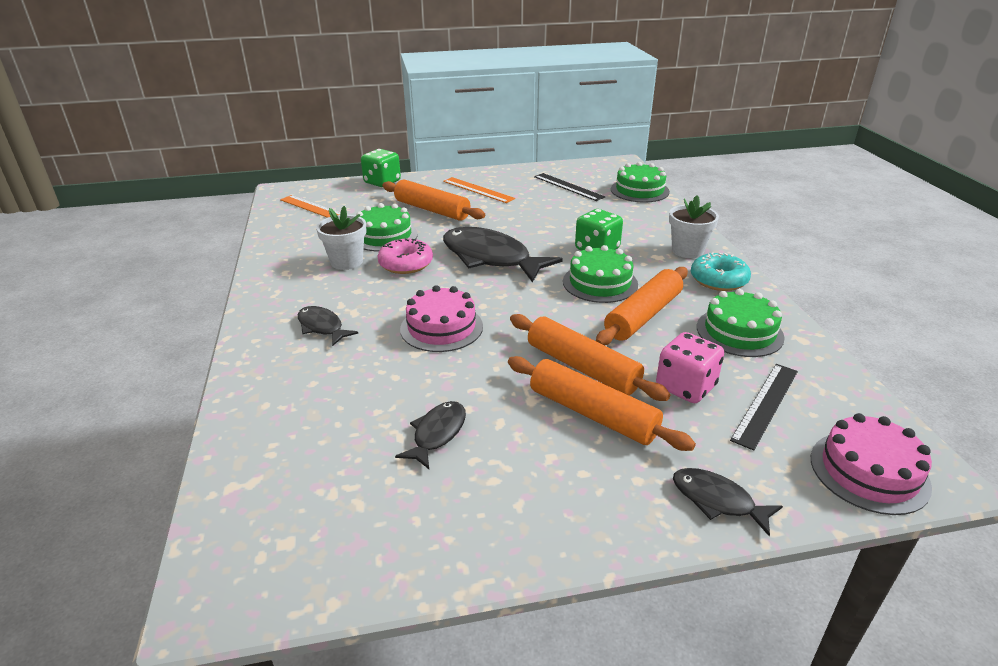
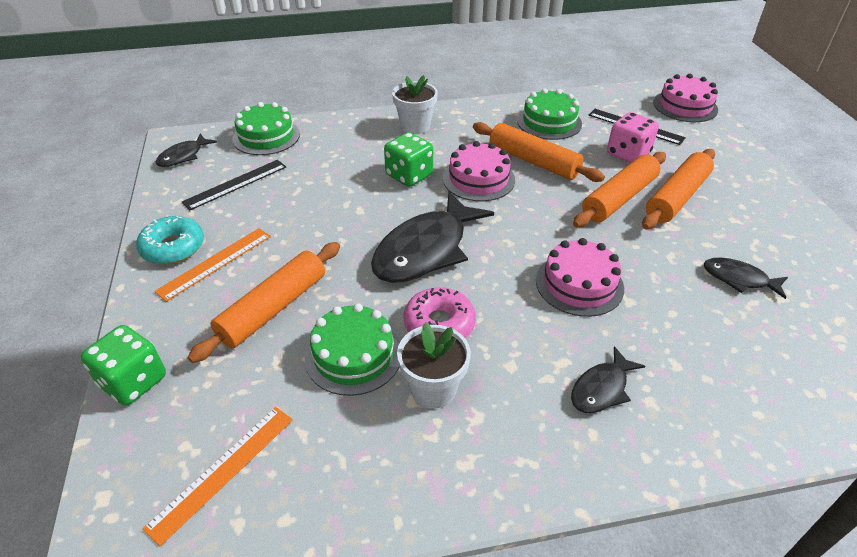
camera: 90 degrees left, 10 degrees up
(600, 283) = (478, 179): green cake -> pink cake
(717, 501) = (738, 157): black fish -> black fish (183, 156)
(718, 280) = (469, 119): turquoise donut -> turquoise donut (173, 247)

